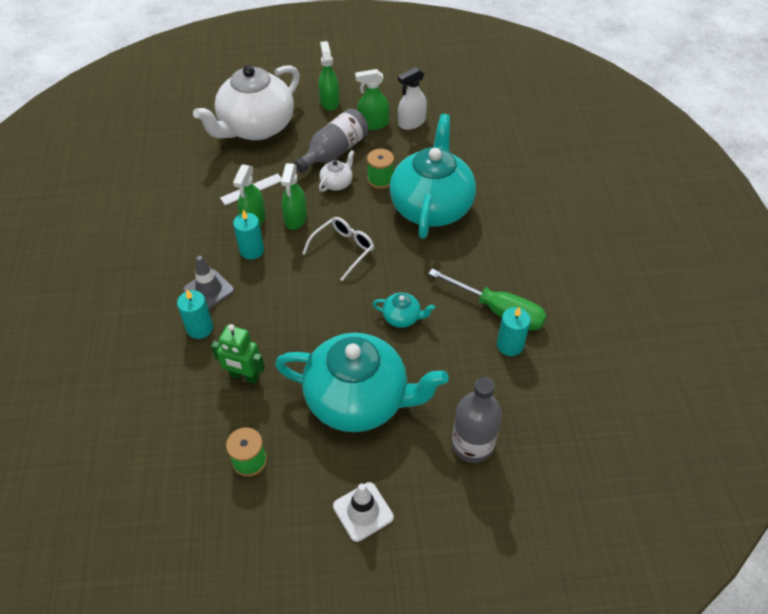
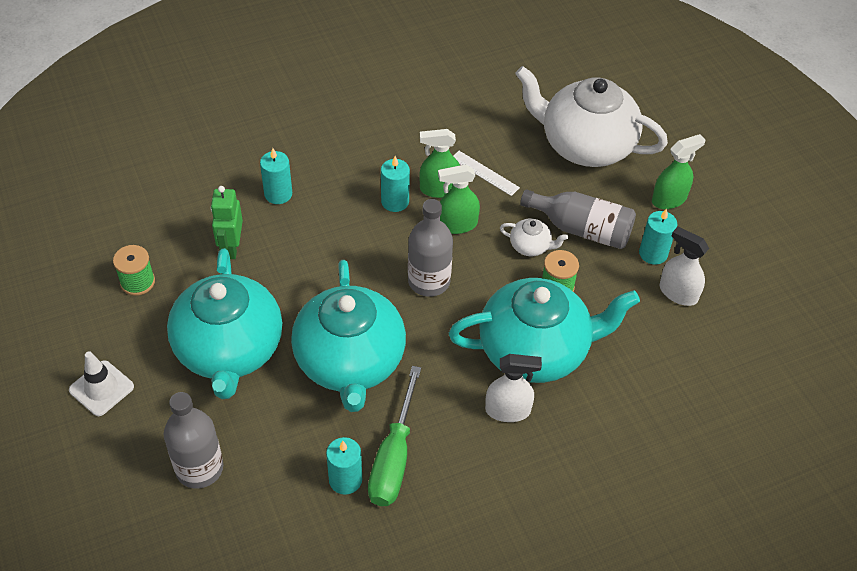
camera: 70 degrees right, 0 degrees up
(209, 290) = (328, 184): grey traffic cone -> none
(343, 249) = (429, 281): white glasses -> grey bottle
(373, 124) = (653, 253): green spray bottle -> turquoise candle
(402, 317) = (350, 362): turquoise teapot -> turquoise teapot, size x2.49
(477, 235) = (508, 410): none -> white spray bottle

